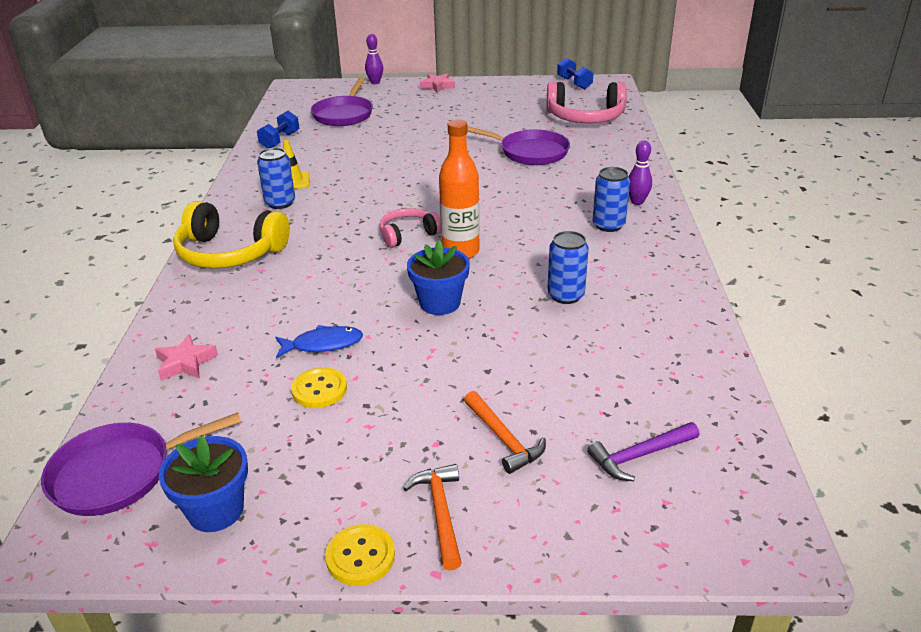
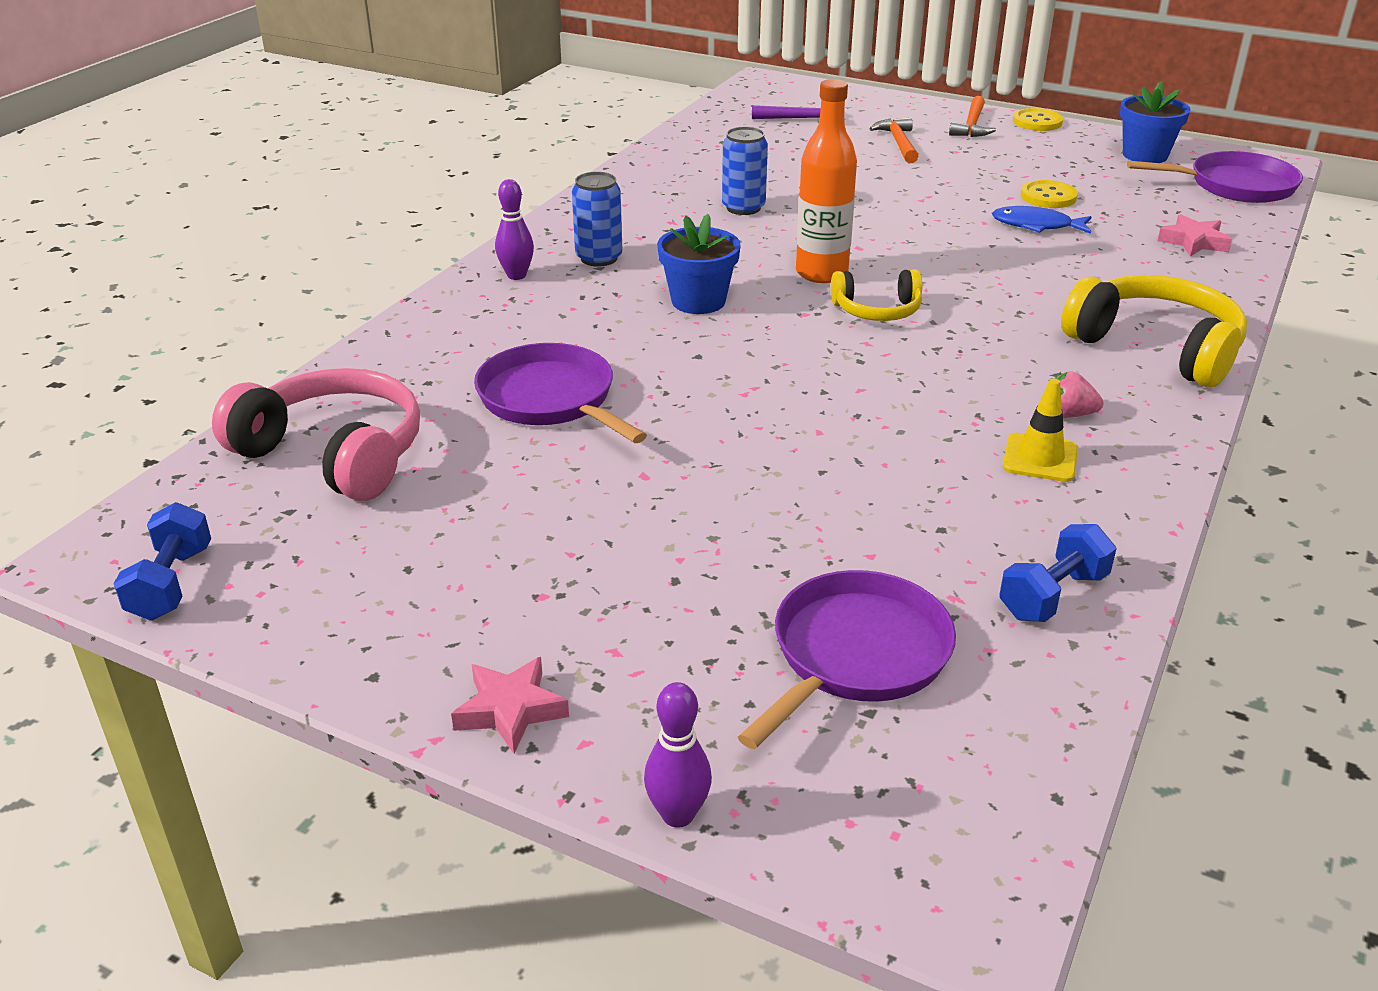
camera: 155 degrees left, 0 degrees up
(280, 203) = (1069, 414): blue can -> pink strawberry
(408, 234) = (877, 310): pink headphones -> yellow headphones
(440, 303) = (887, 231): blue flower pot -> blue flower pot (698, 301)

